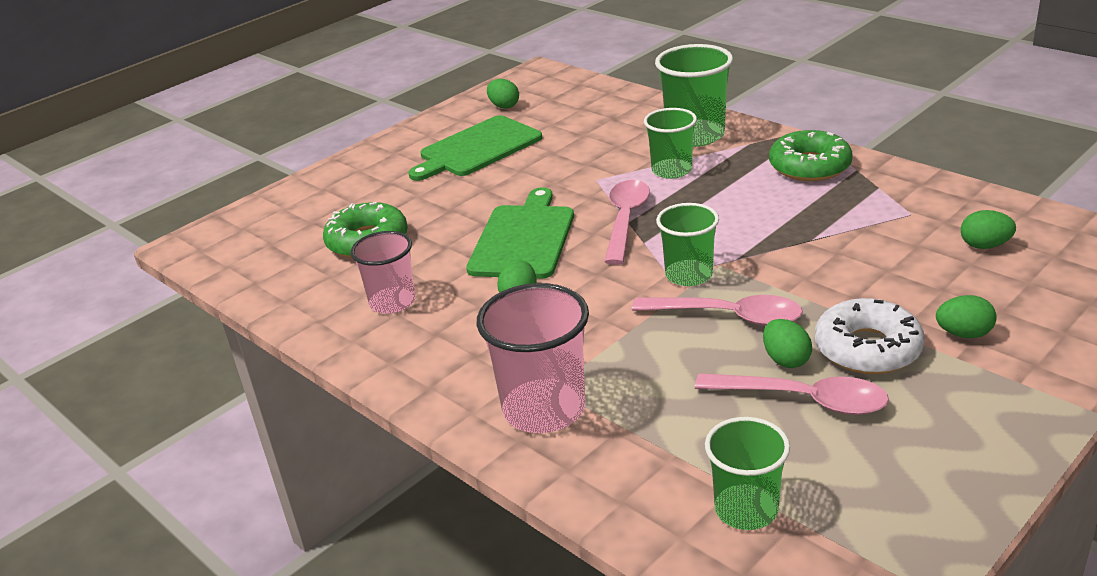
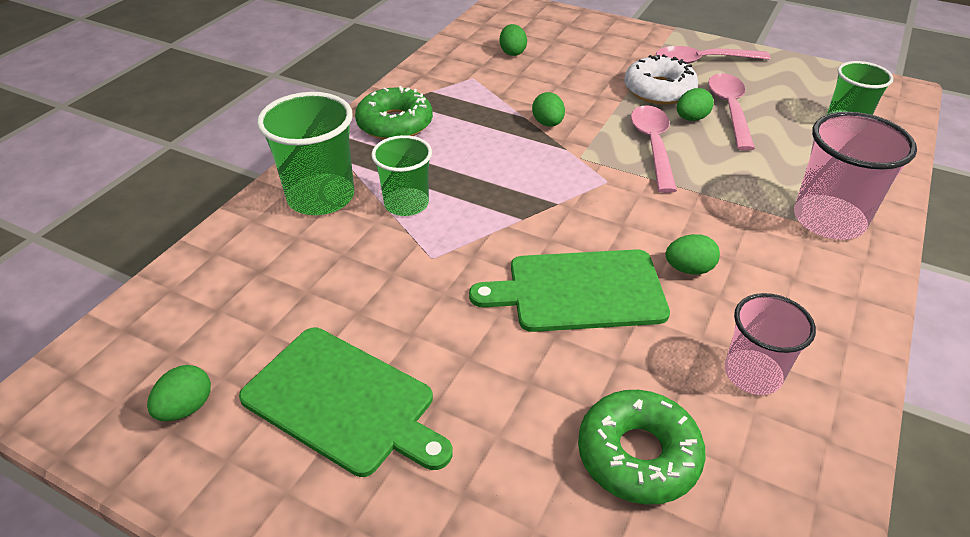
camera: 110 degrees left, 10 degrees up
(625, 220) = (519, 221): pink spoon -> pink spoon (702, 61)
(689, 275) = (603, 171): green cup -> none
(963, 334) = (623, 60): green egg -> green egg (548, 123)

